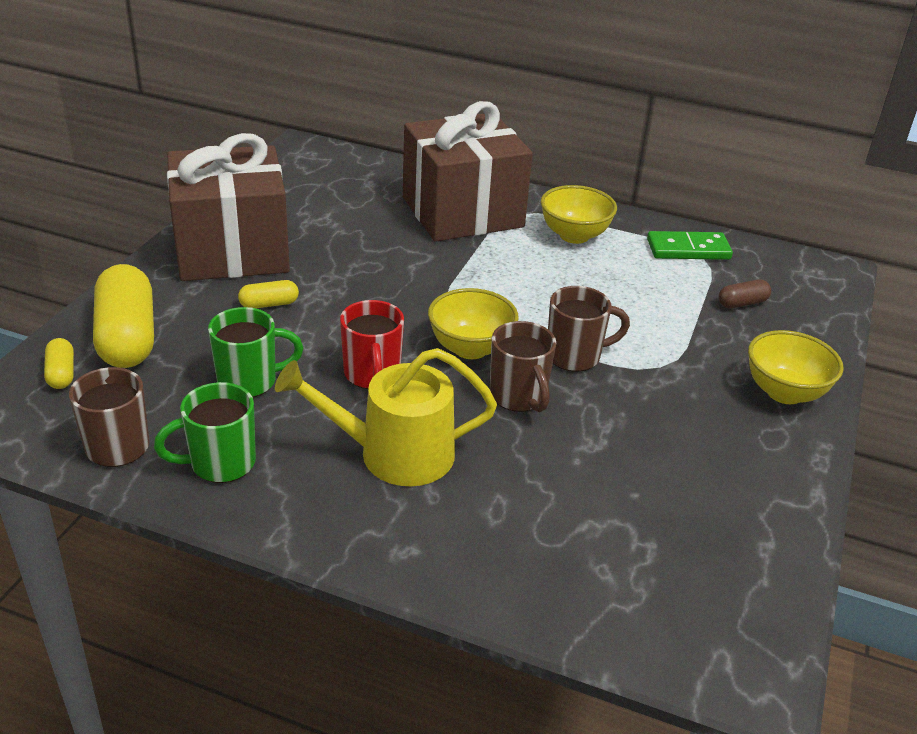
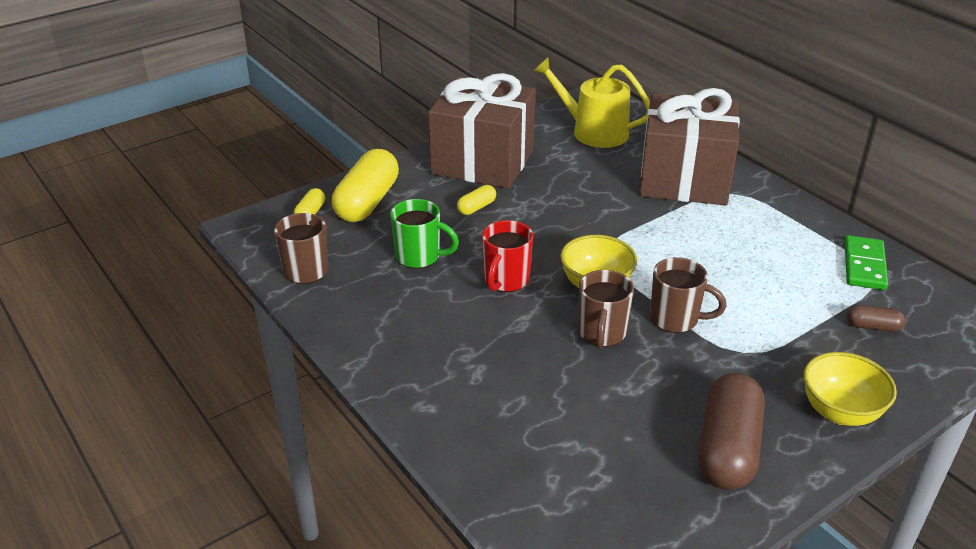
camera: 35 degrees right, 0 degrees up
(220, 463) = (357, 304): green mug -> none
(269, 304) = (476, 207): yellow capsule -> yellow capsule turned 60 degrees counterclockwise
(394, 454) = (474, 340): yellow watering can -> yellow watering can (593, 131)
(574, 235) = (765, 224): yellow bowl -> none
(688, 249) = (864, 266): green domino -> green domino turned 75 degrees clockwise
(728, 466) = (728, 448): none -> brown capsule

